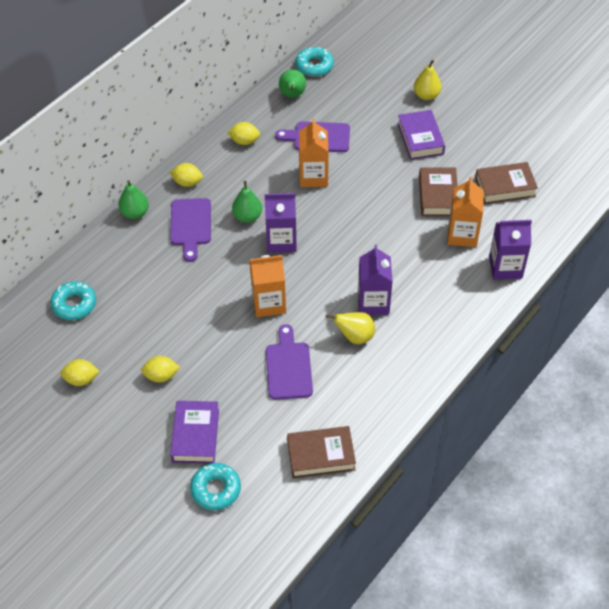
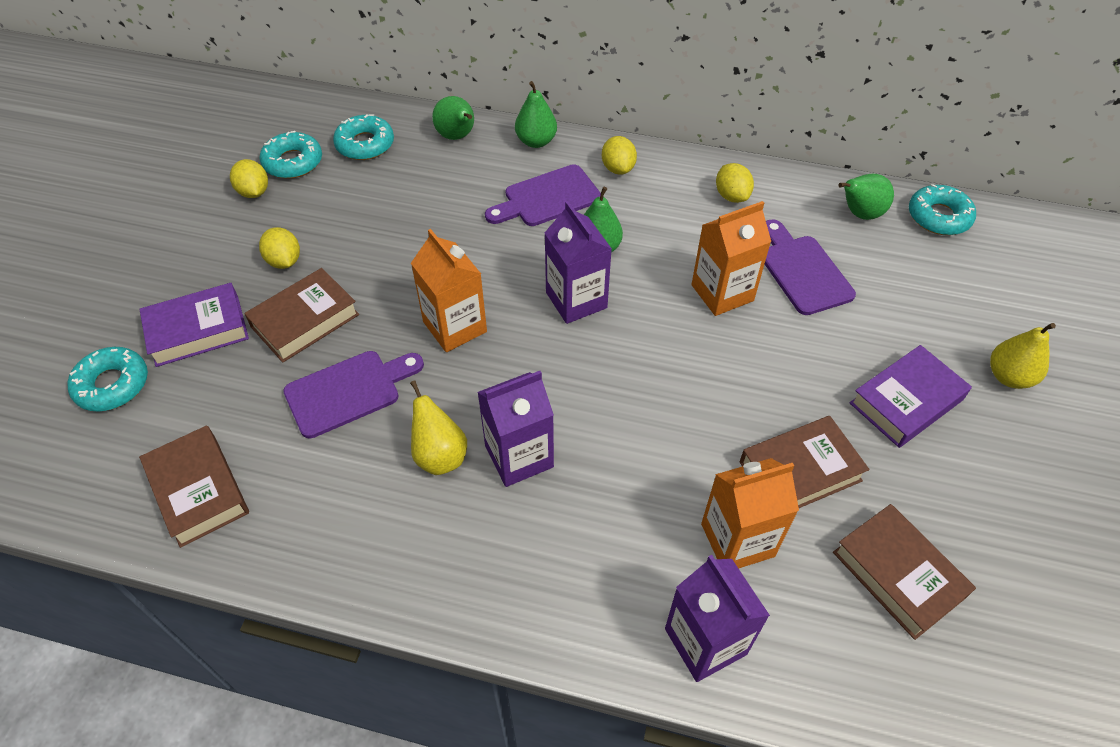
camera: 65 degrees right, 0 degrees up
(65, 350) = (293, 162): none -> turquoise donut
(101, 252) = (457, 136): none -> green pear
(220, 376) = (305, 320): none -> brown book

